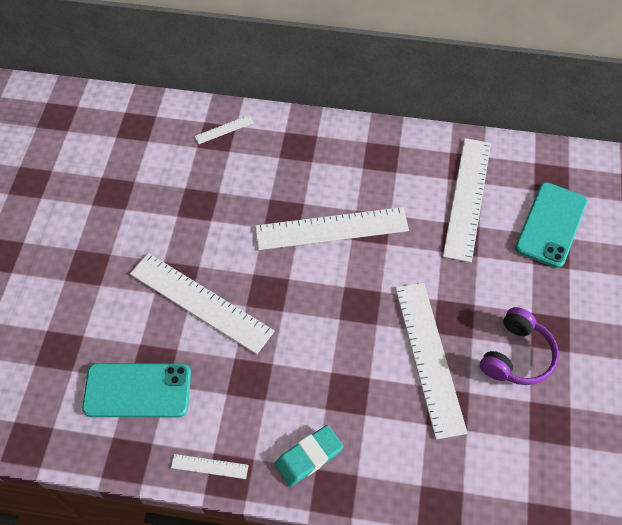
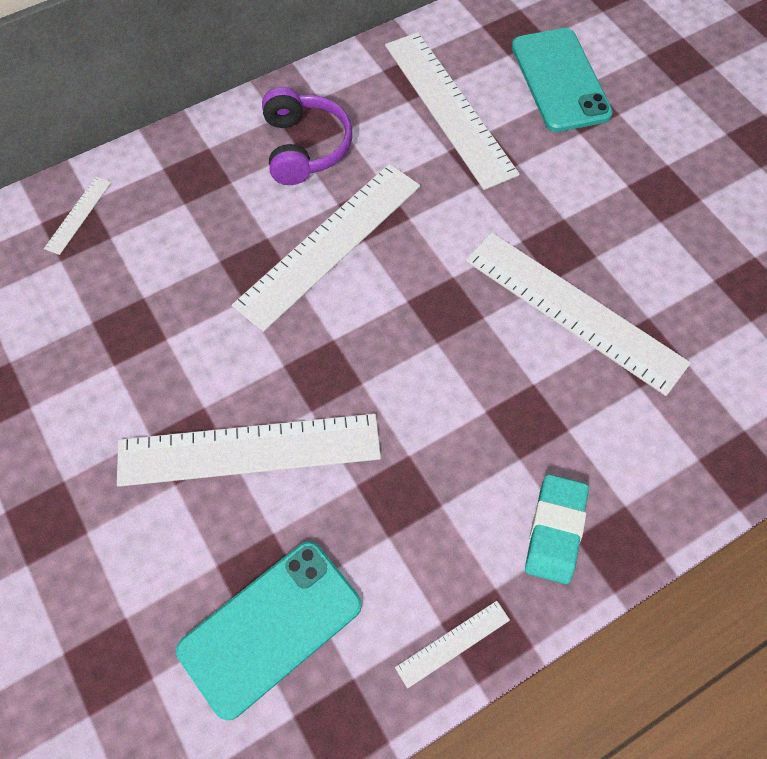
camera: 40 degrees left, 5 degrees up
(516, 356) = (657, 242): purple headphones -> purple headphones (305, 147)

